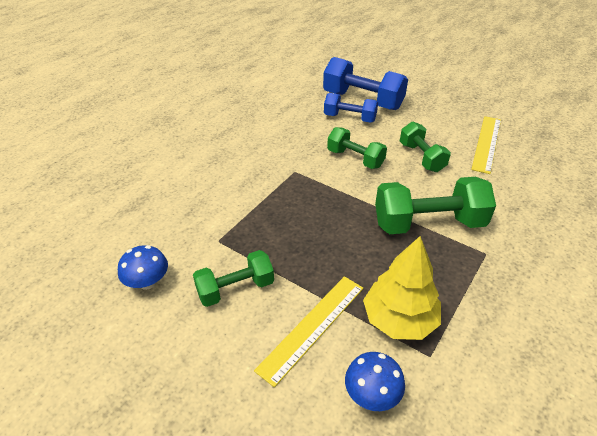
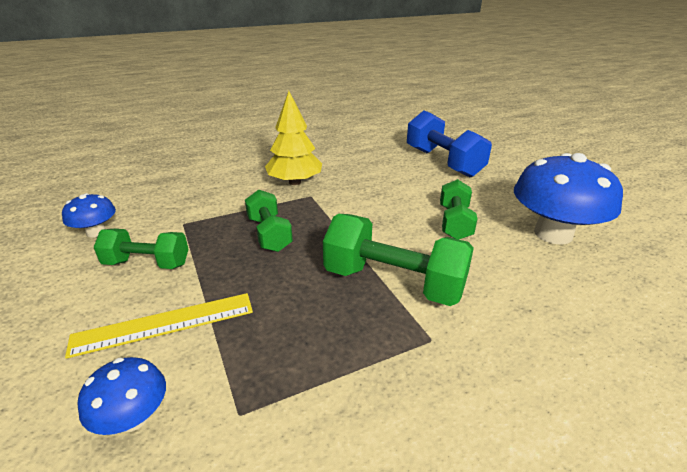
camera: 30 degrees right, 10 degrees down
(349, 118) = (413, 172): blue dumbbell -> none
(355, 159) = (380, 203): green dumbbell -> green dumbbell (269, 234)
(399, 319) = (252, 359): yellow tree -> yellow tree (295, 182)
(487, 143) = (553, 234): yellow ruler -> blue mushroom

